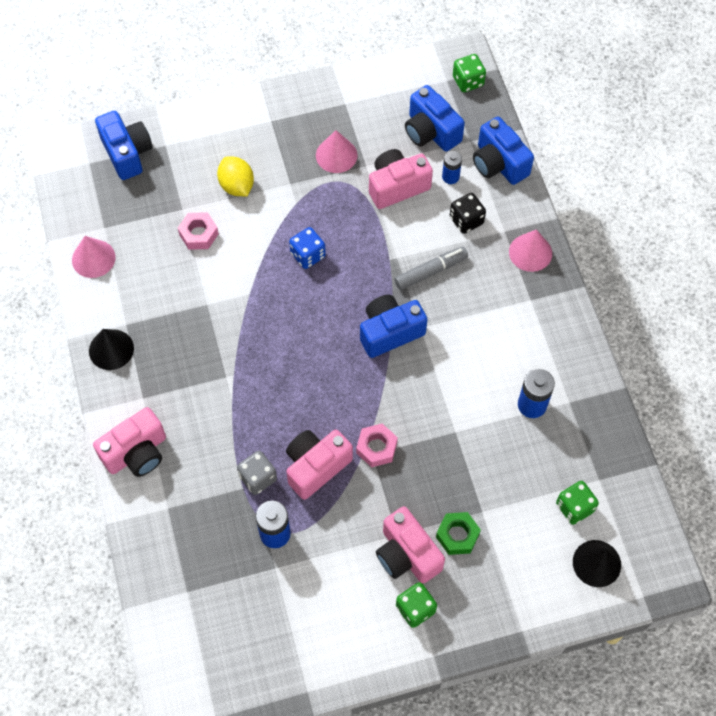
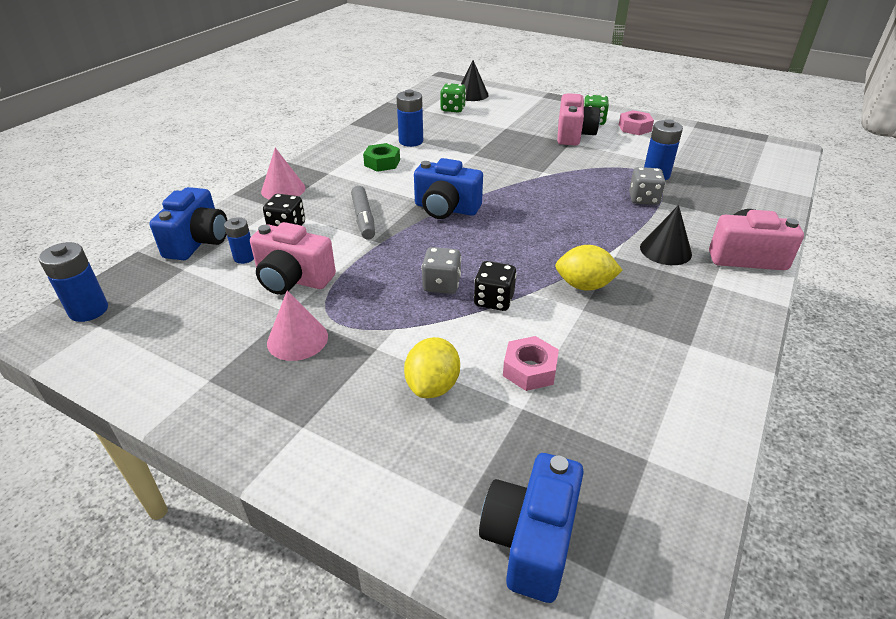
camera: 135 degrees left, 25 degrees down
(93, 258) = (689, 432): pink cone -> none
(111, 349) = (724, 334): black cone -> black cone (665, 250)
(222, 327) = (584, 285): none -> yellow lemon
(264, 268) = (494, 300): none -> black dice
(308, 255) = (441, 284): blue dice -> grey dice
(316, 467) = (591, 184): pink camera -> none
(376, 448) = (536, 172): pink nut -> pink nut (634, 128)
(431, 132) = (194, 296): blue camera -> none
(431, 271) = (363, 219): grey marker -> grey marker turned 120 degrees counterclockwise
(457, 535) = (533, 128): green nut -> green nut (382, 163)
(468, 81) = (89, 310): green dice -> blue battery

